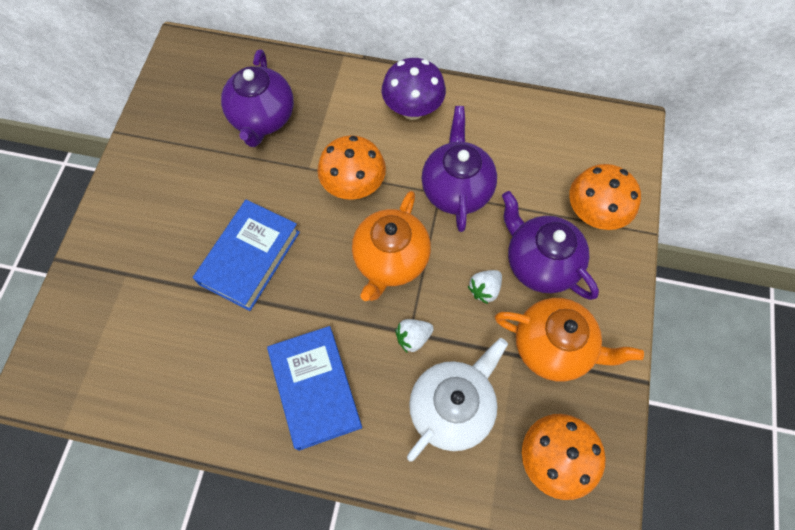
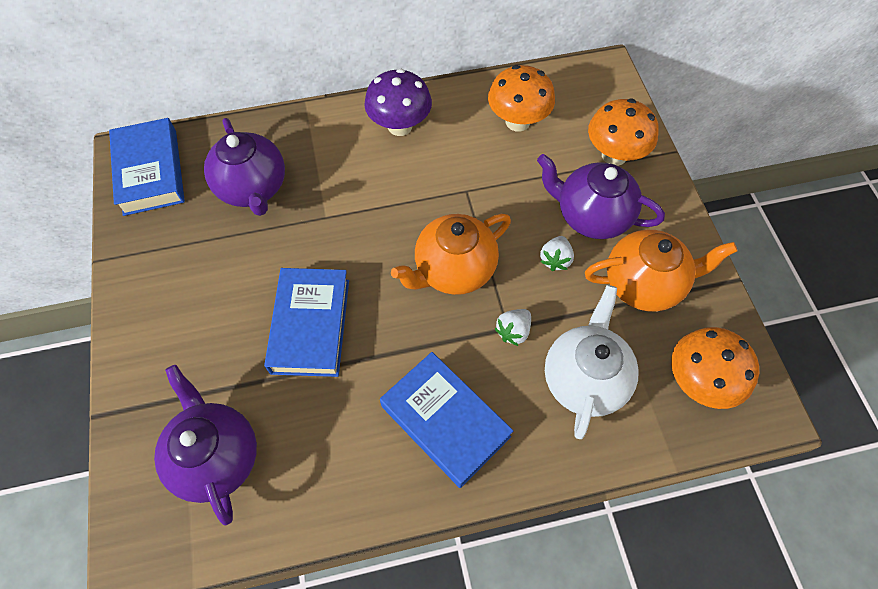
camera: 25 degrees left, 5 degrees down
(190, 72) = (151, 172): none -> blue book
(354, 186) = (380, 216): orange mushroom -> orange mushroom (517, 122)
(390, 260) = (453, 270): orange teapot -> orange teapot turned 60 degrees clockwise
(456, 189) = (480, 181): purple teapot -> purple teapot (216, 456)

